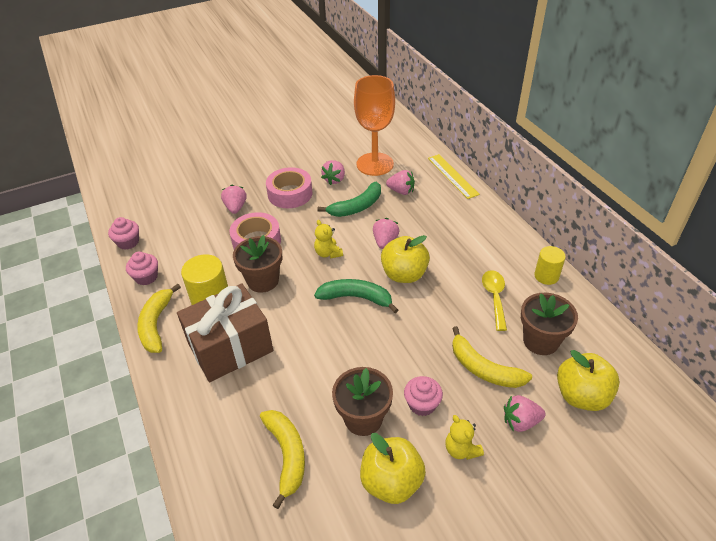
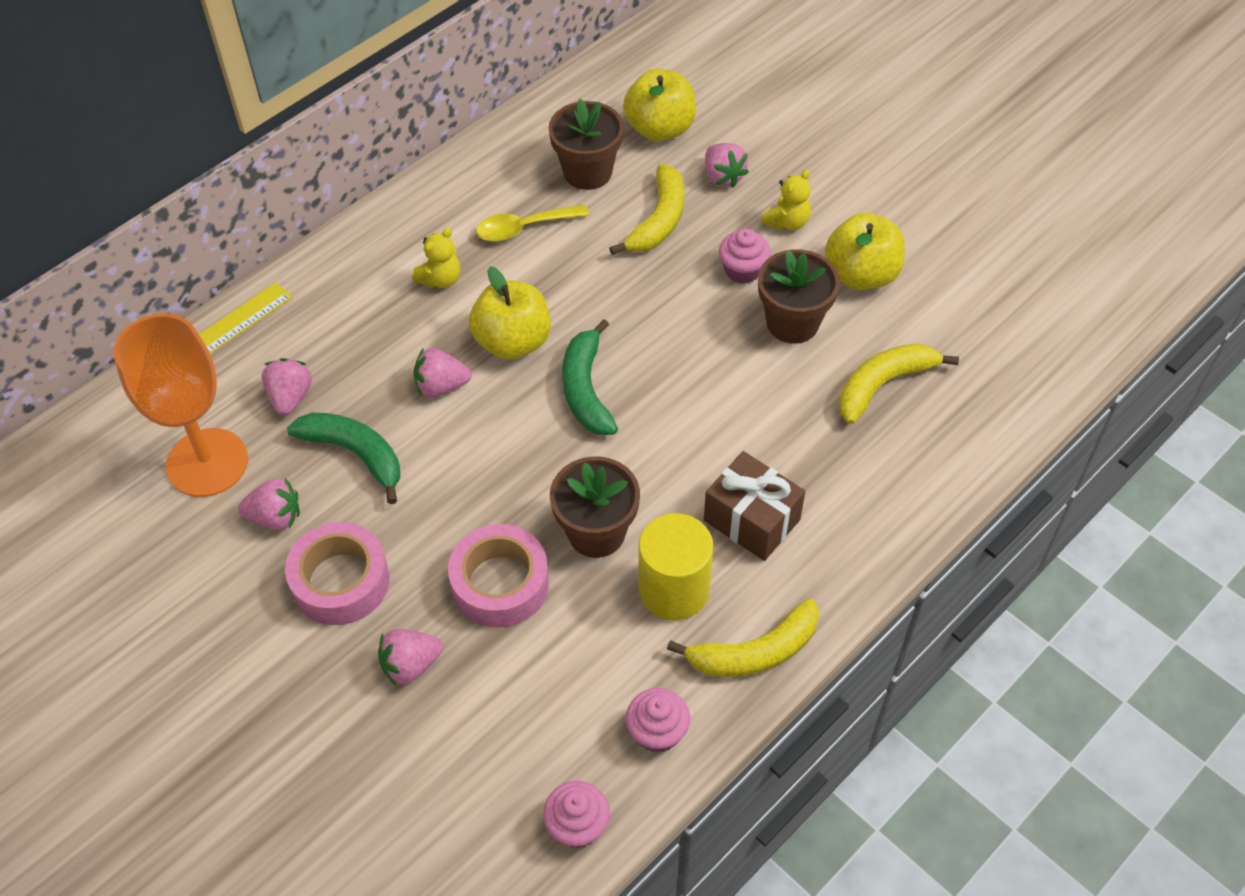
camera: 110 degrees left, 10 degrees up
(230, 347) = (751, 520): brown gift -> brown gift, size x0.66
(328, 253) = (496, 459): yellow teddy bear -> yellow teddy bear (440, 279)
(546, 276) = (459, 178): yellow cylinder -> none

